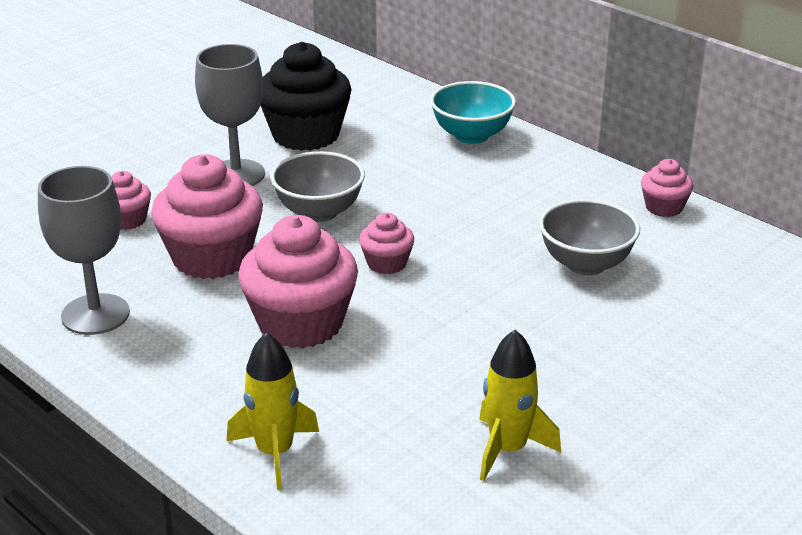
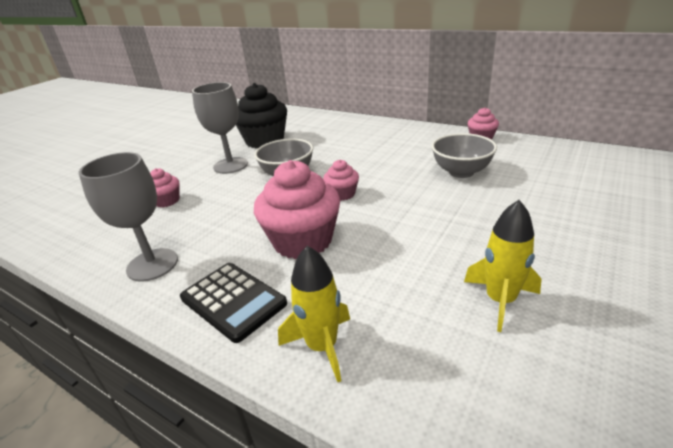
camera: 10 degrees left, 0 degrees up
(188, 382) = (233, 301): none -> black calculator
(212, 258) = (228, 212): pink cupcake -> none
(471, 135) = (356, 126): turquoise bowl -> none

